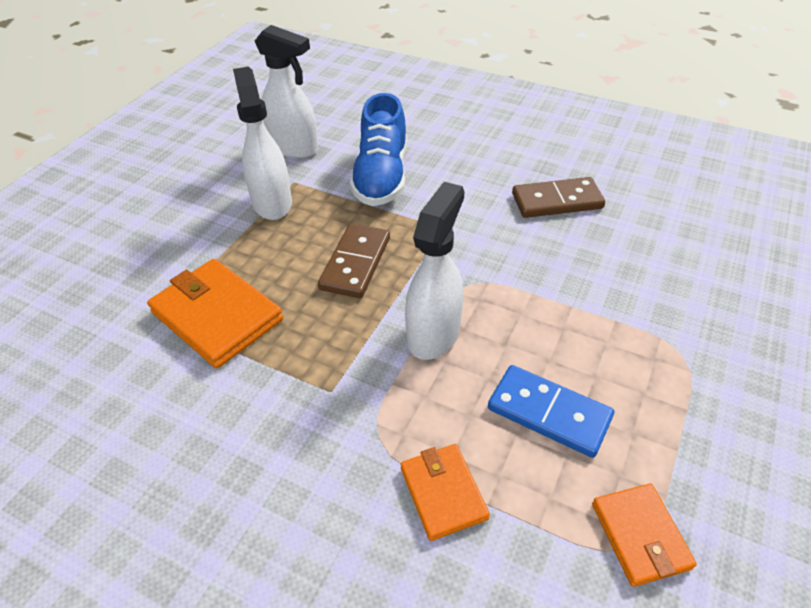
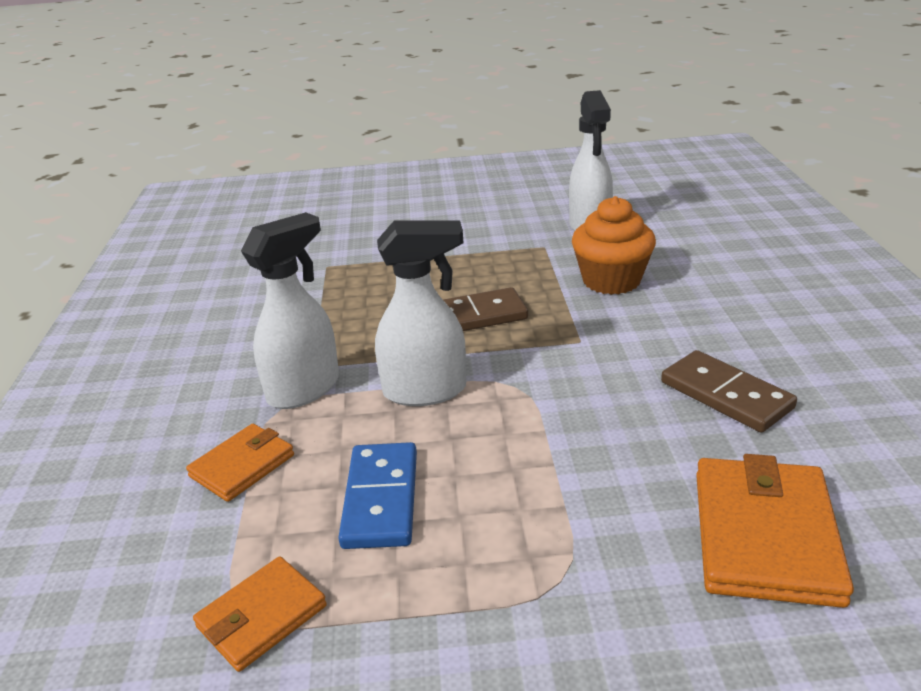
camera: 60 degrees right, 15 degrees down
(217, 316) = (349, 286): orange wallet -> orange wallet (765, 536)
(272, 202) = (504, 250): white spray bottle -> white spray bottle (305, 389)
(381, 177) = (611, 280): blue shoe -> orange cupcake

